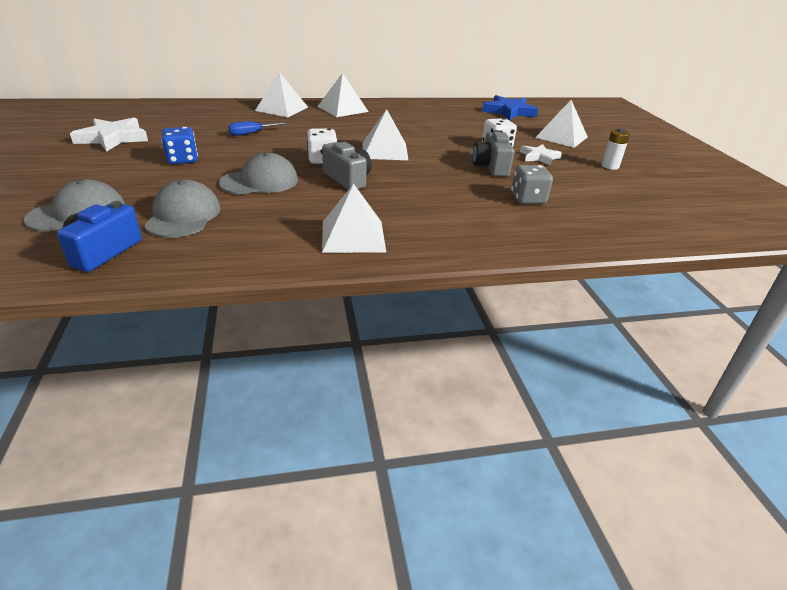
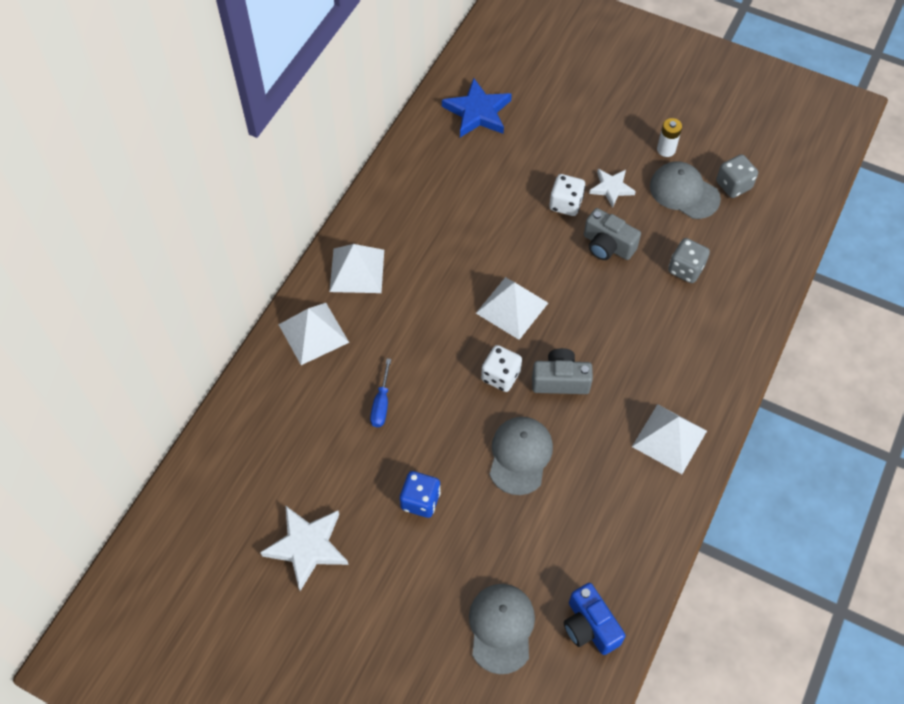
camera: 50 degrees left, 25 degrees up
(183, 215) = (557, 546): grey cap -> grey cap (684, 192)
(561, 137) = (578, 127): white pyramid -> none
(640, 197) = (733, 185): none -> grey dice

